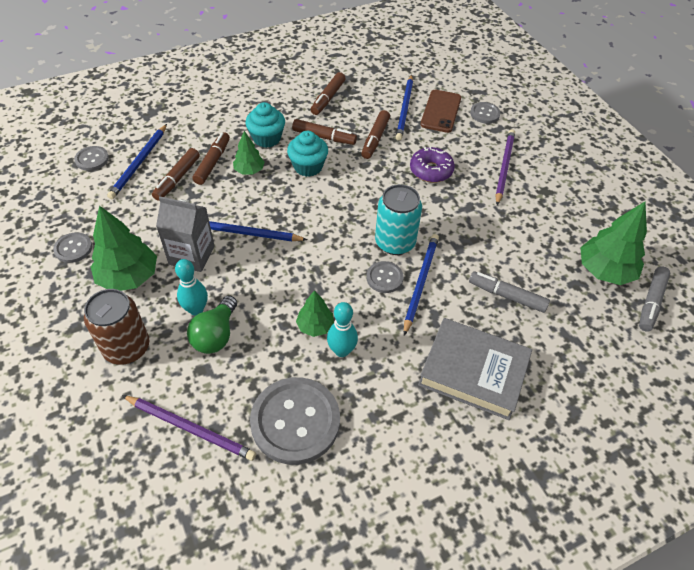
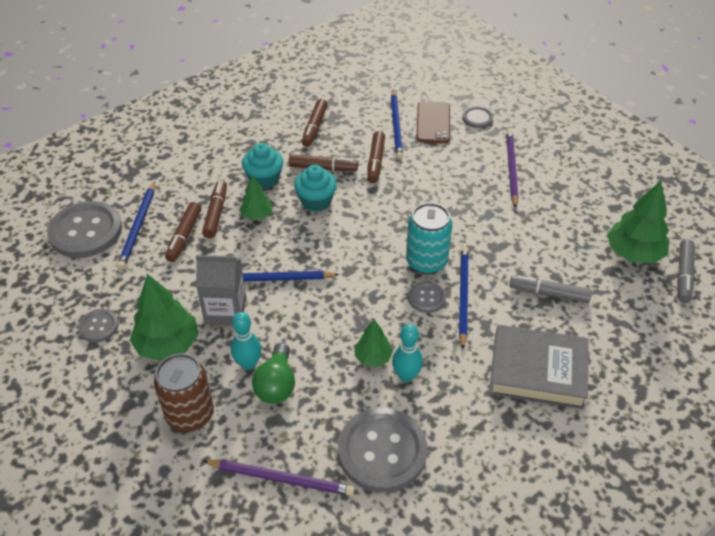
camera: 10 degrees left, 5 degrees down
(92, 159) = (86, 231): grey button -> grey button, size x2.05
(431, 170) = (441, 184): purple donut -> none

